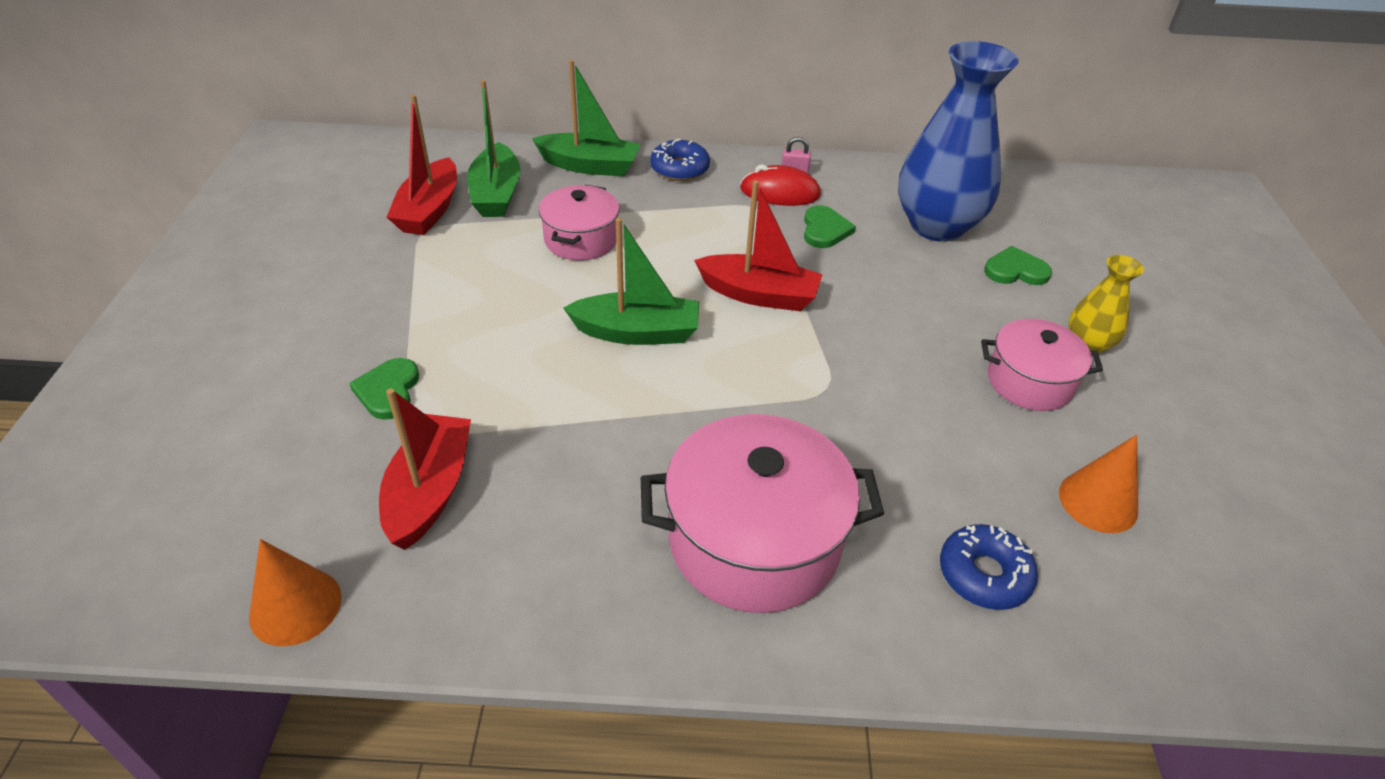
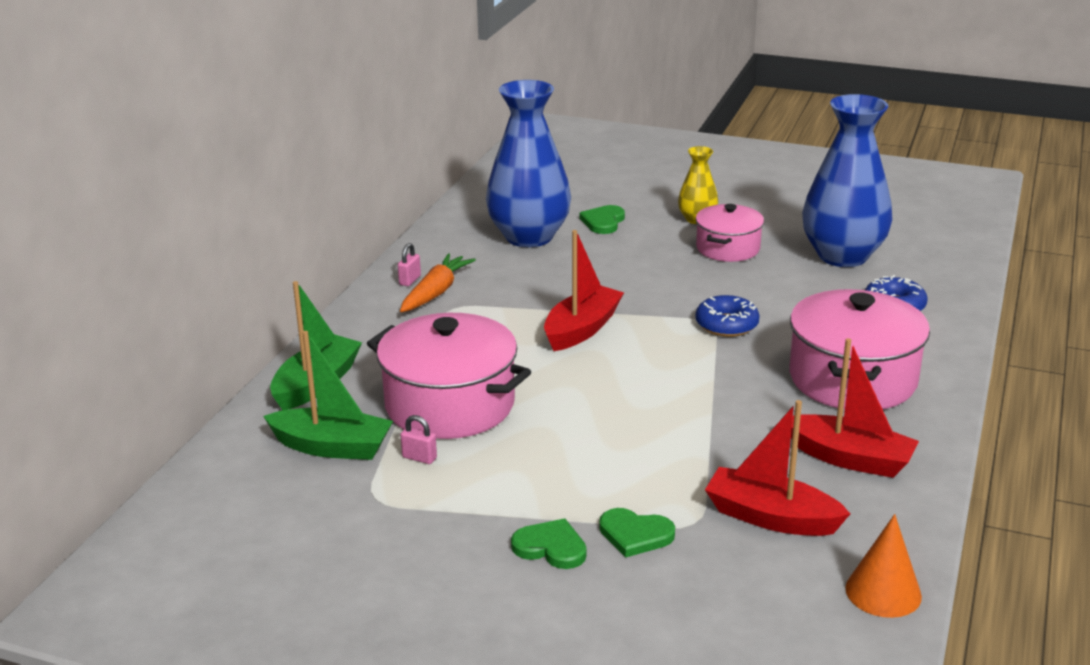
camera: 70 degrees left, 15 degrees down
(429, 210) = (336, 494): red boat -> red boat (850, 458)
(490, 240) = (419, 458): none -> pink padlock
(581, 239) = (450, 405): pink pot -> pink pot, size x1.68
(637, 332) = (606, 393): green boat -> none
(679, 169) = (359, 335): blue donut -> blue donut (726, 325)
(780, 192) = (436, 292): red mouse -> orange carrot
(824, 230) = (506, 283): green heart -> green heart (551, 547)
(1098, 501) = (842, 256): orange cone -> blue vase

